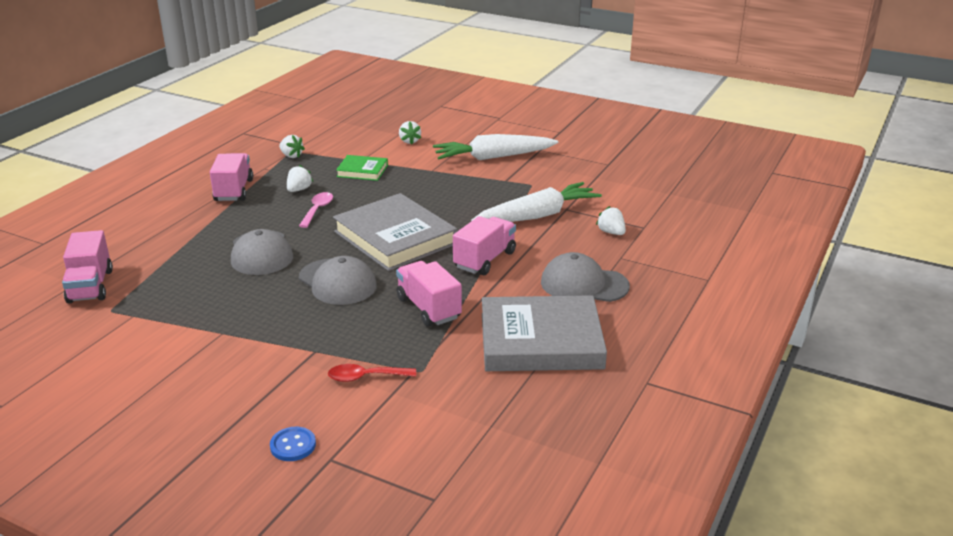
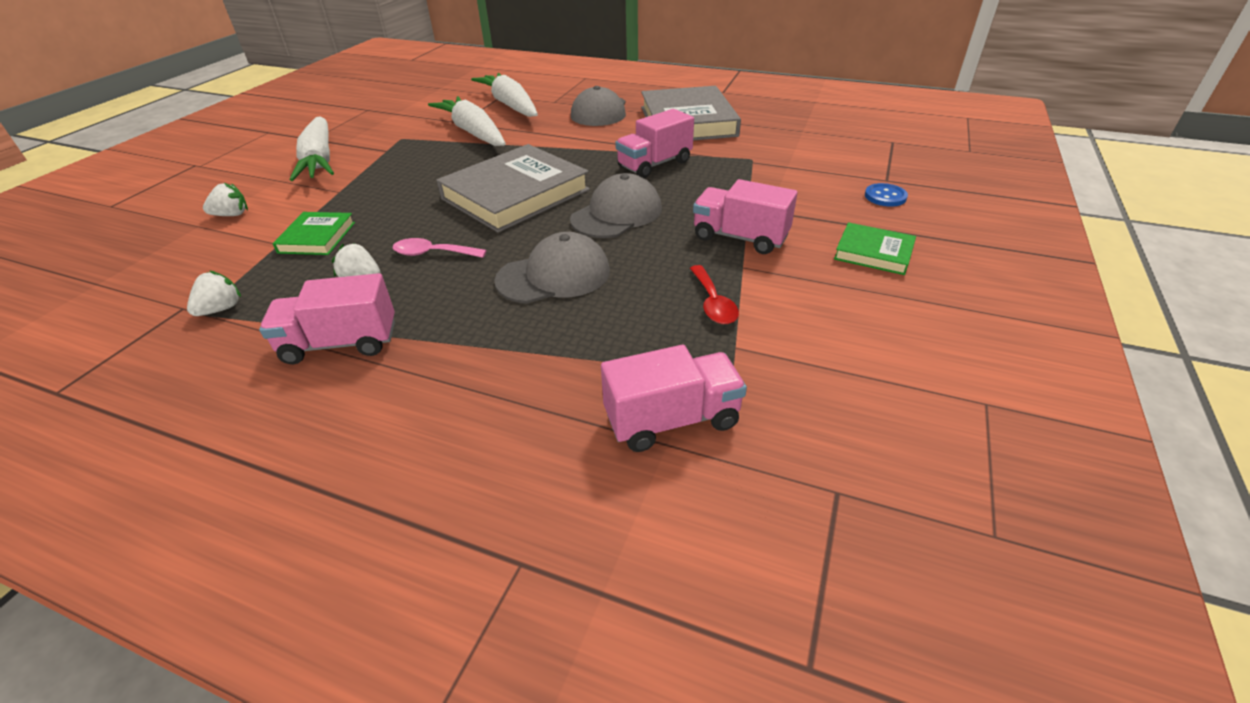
camera: 95 degrees left, 10 degrees up
(198, 406) = (873, 252): none -> green book
(365, 377) = (774, 179): red spoon -> red spoon (713, 303)
(484, 260) = (562, 148): pink truck -> pink truck (740, 238)
(611, 232) = (510, 105): white strawberry -> white carrot

